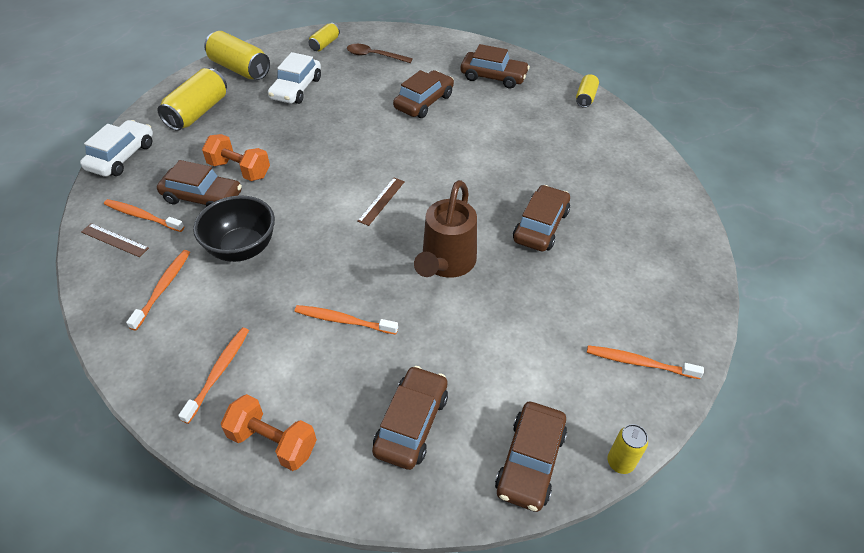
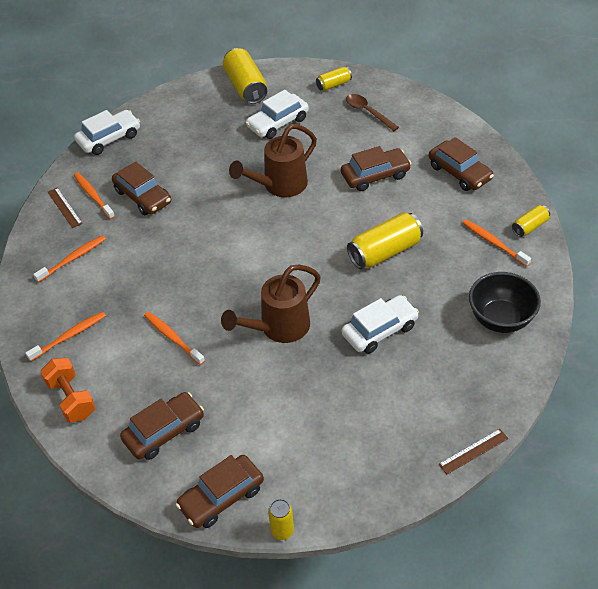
camera: 35 degrees right, 0 degrees up
(198, 112) = (187, 118): yellow can -> yellow can (385, 252)
(239, 170) = (183, 183): orange dumbbell -> none
(242, 248) = (142, 251): black bowl -> black bowl (500, 319)
(341, 139) = (280, 185): none -> brown watering can
(381, 201) = (270, 254): brown ruler -> brown ruler (473, 451)
(540, 226) = (379, 330): brown car -> white car
(639, 363) = (360, 473): orange toothbrush -> orange toothbrush (494, 243)

